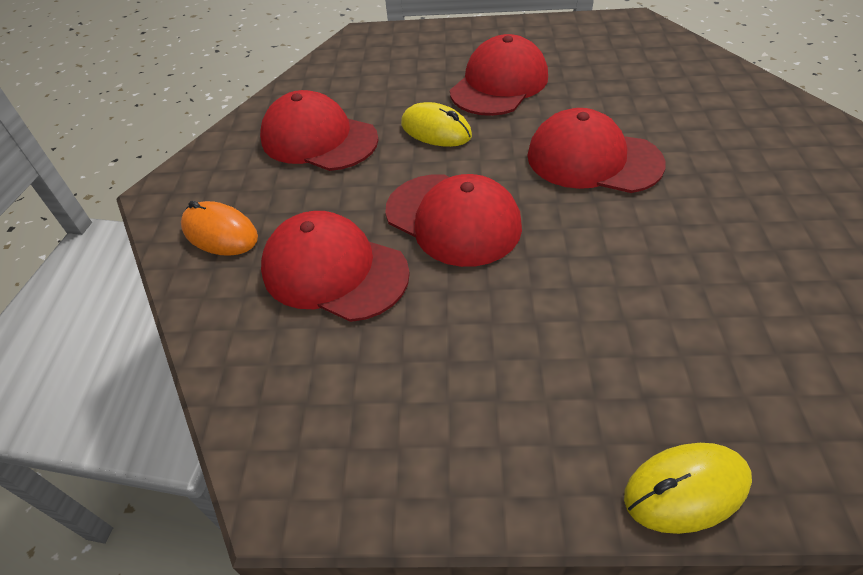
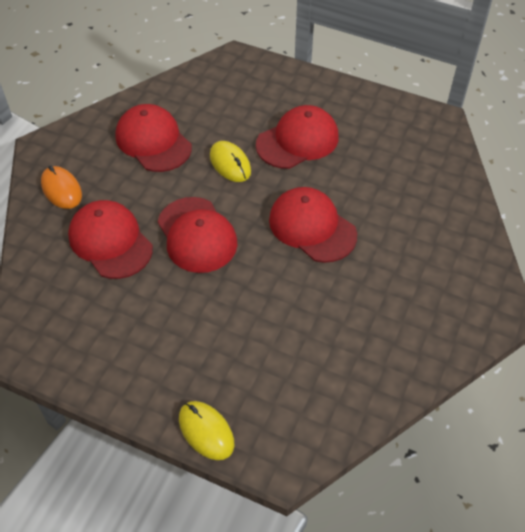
camera: 20 degrees right, 5 degrees up
(686, 489) = (206, 431): yellow mouse -> yellow mouse turned 45 degrees clockwise

